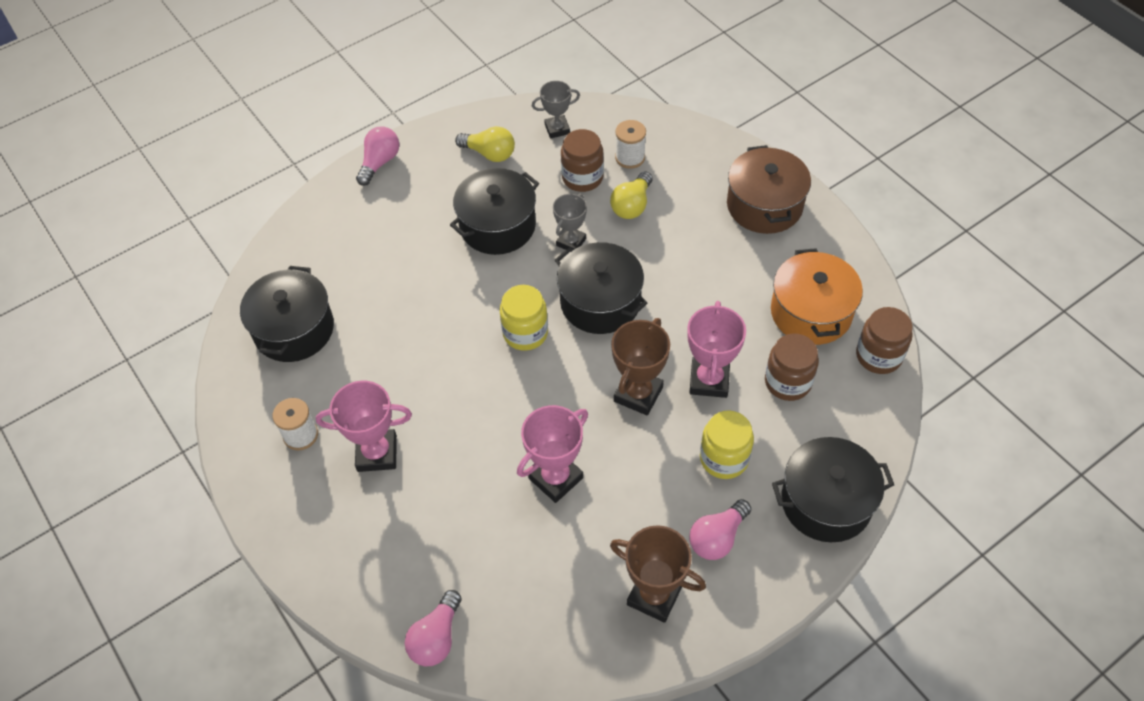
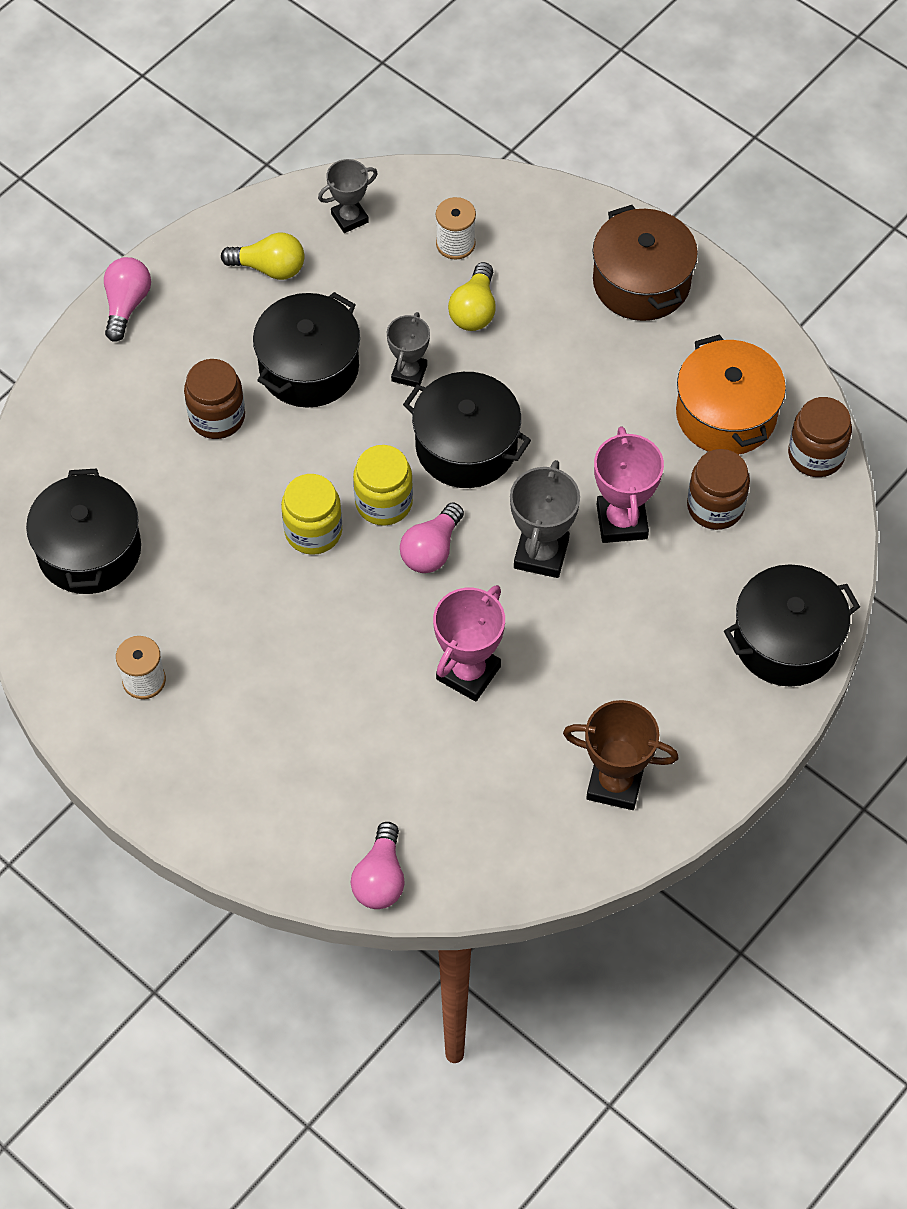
camera: 15 degrees left, 5 degrees up
(377, 453) = (245, 684): pink trophy -> none
(582, 177) = (401, 282): brown jar -> brown jar (217, 417)
(638, 394) = (541, 554): brown trophy -> grey trophy
(717, 538) = (671, 705): pink light bulb -> pink light bulb (431, 550)
(724, 458) = (659, 612): yellow jar -> yellow jar (313, 531)

